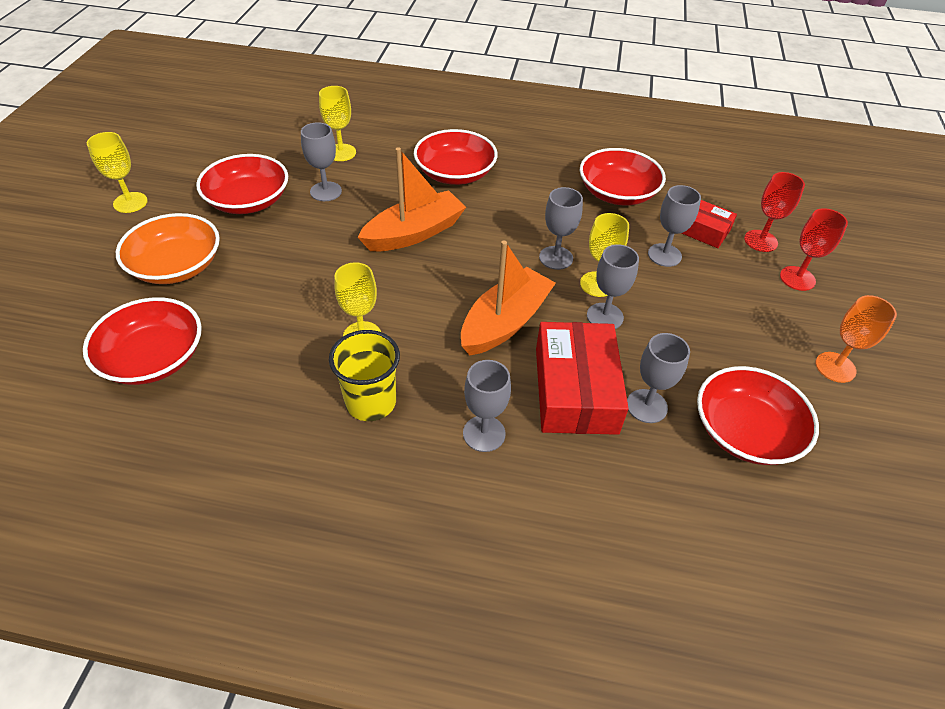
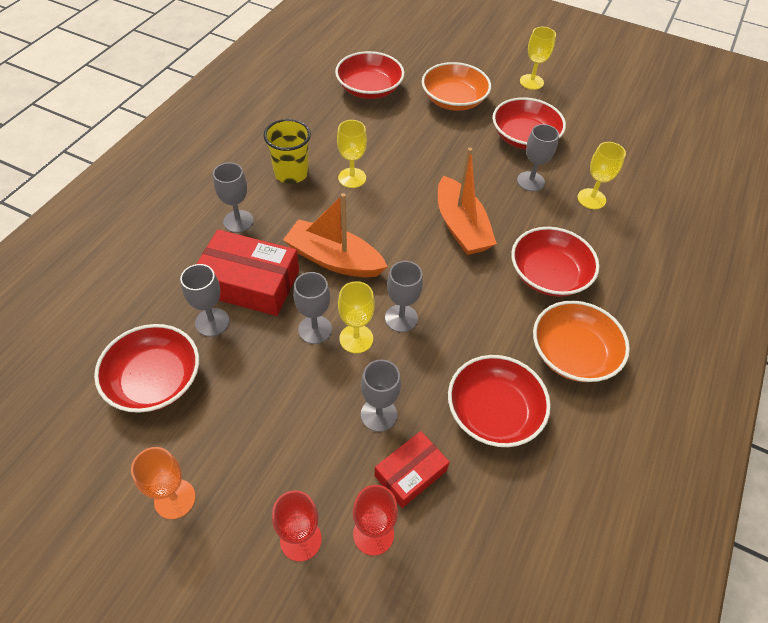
camera: 105 degrees right, 5 degrees up
(505, 322) = (334, 259): orange boat -> orange boat turned 150 degrees clockwise
(536, 157) = (573, 353): none -> orange bowl

